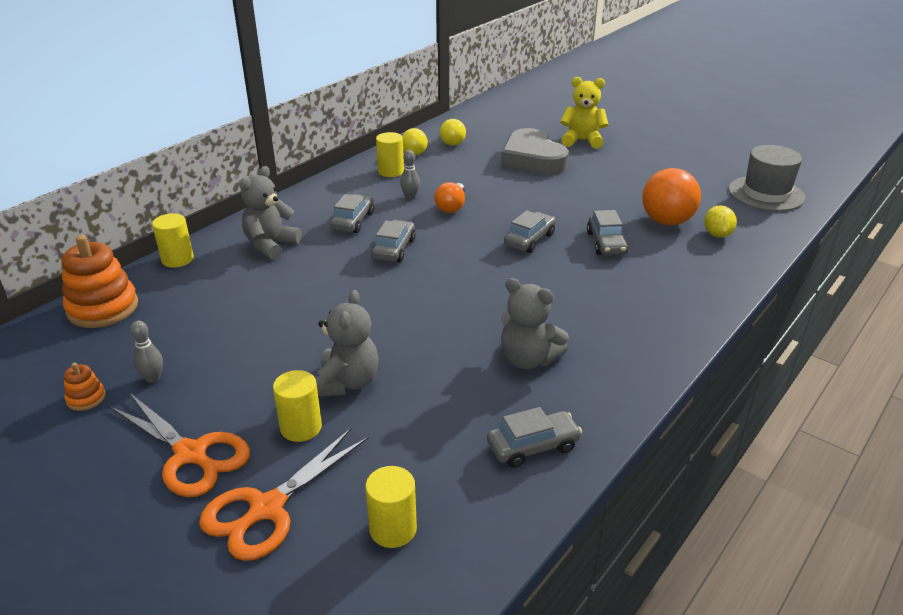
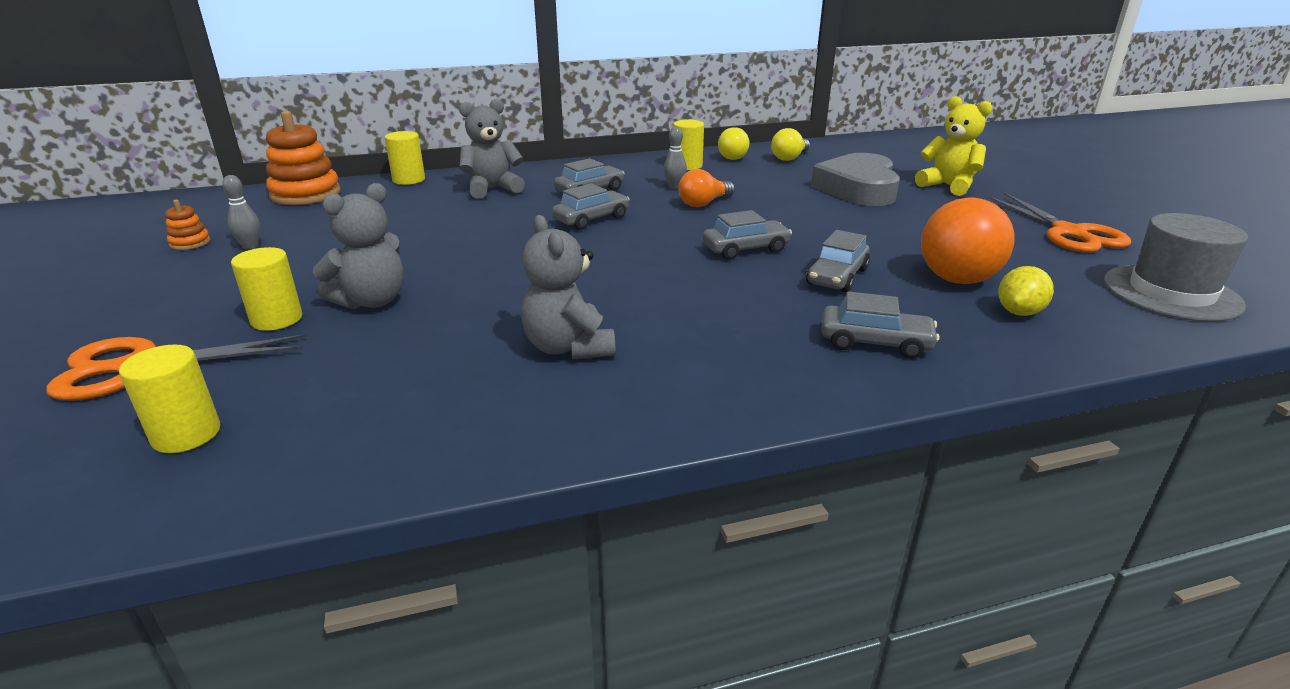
camera: 35 degrees right, 5 degrees down
(191, 454) = (174, 304): orange scissors -> orange scissors (1068, 233)
(533, 446) = (434, 428): grey car -> grey car (875, 343)

